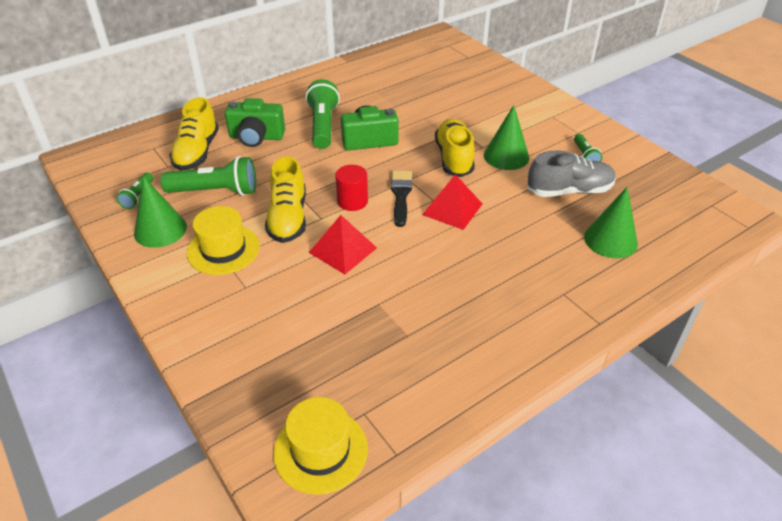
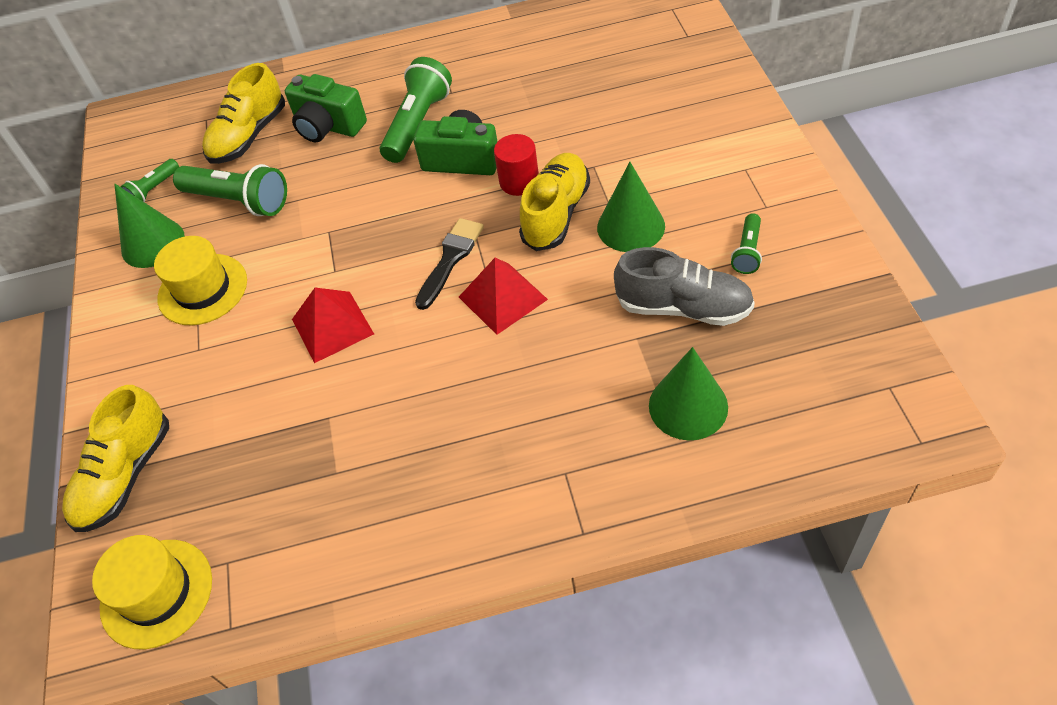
camera: 30 degrees right, 10 degrees up
(288, 218) = (297, 261): yellow shoe -> yellow shoe (126, 475)
(352, 201) = (385, 254): red cylinder -> red cylinder (519, 182)

